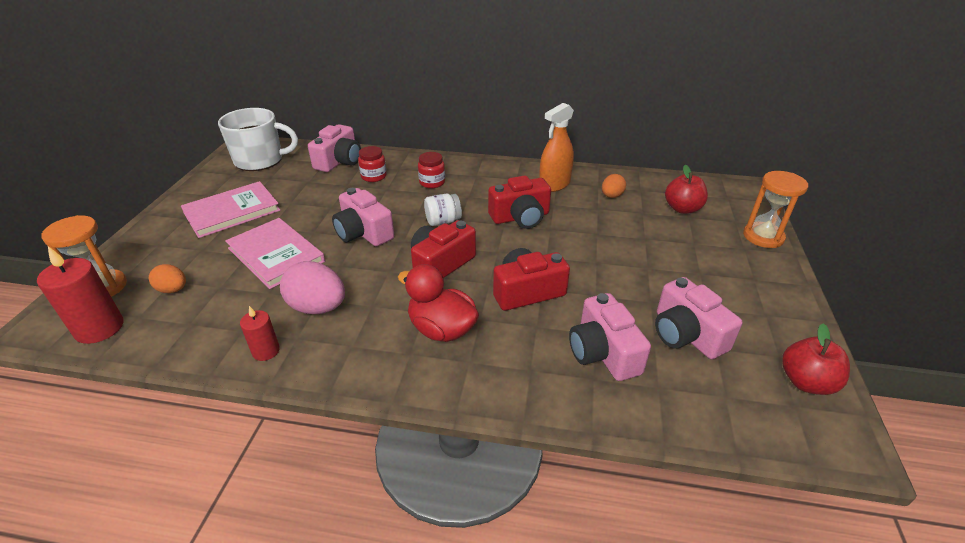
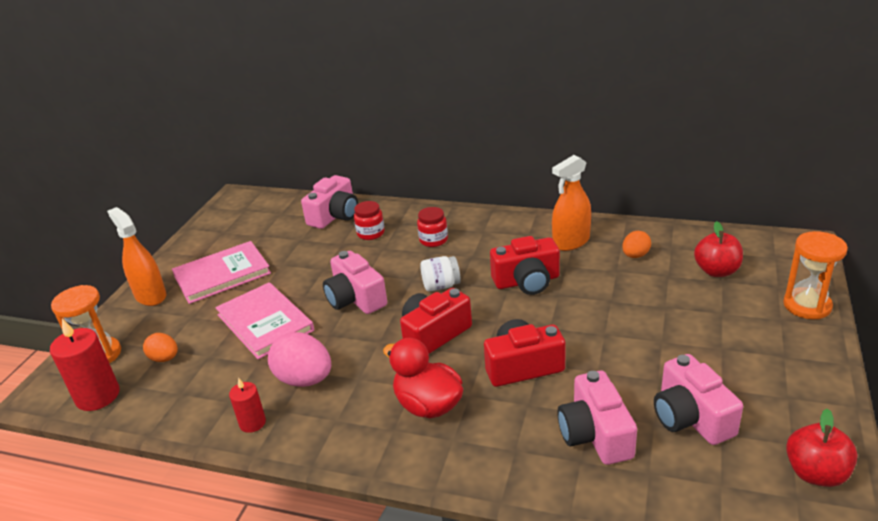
camera: 10 degrees right, 5 degrees down
(159, 231) = (150, 296): none -> orange spray bottle
(260, 160) = (252, 215): white mug -> none

